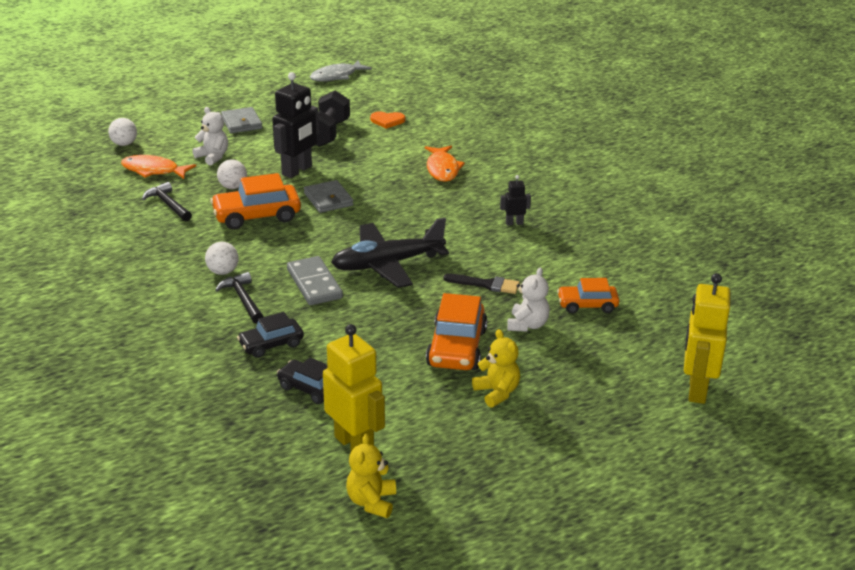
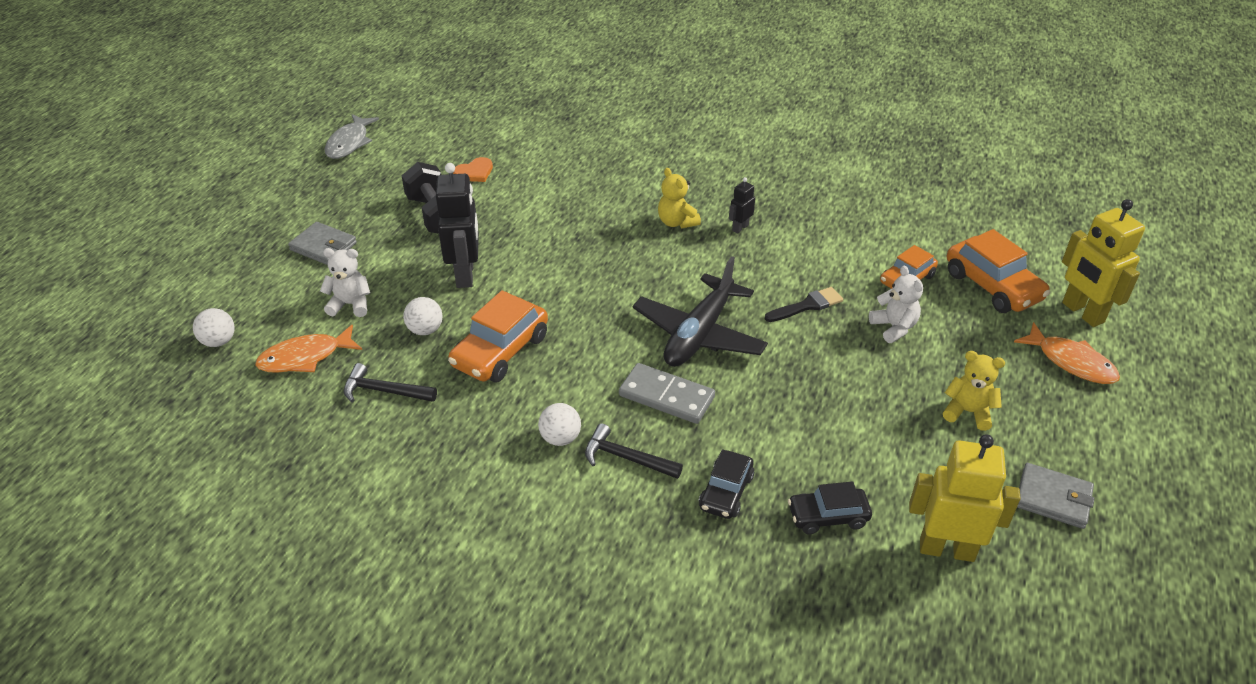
camera: 40 degrees left, 10 degrees up
(328, 199) = (543, 292): grey wallet -> grey wallet (1053, 498)
(371, 502) = (1042, 598): yellow teddy bear -> yellow teddy bear (676, 222)
(442, 169) = (601, 202): orange fish -> orange fish (1071, 362)
(457, 348) = (877, 387): orange car -> orange car (992, 286)

